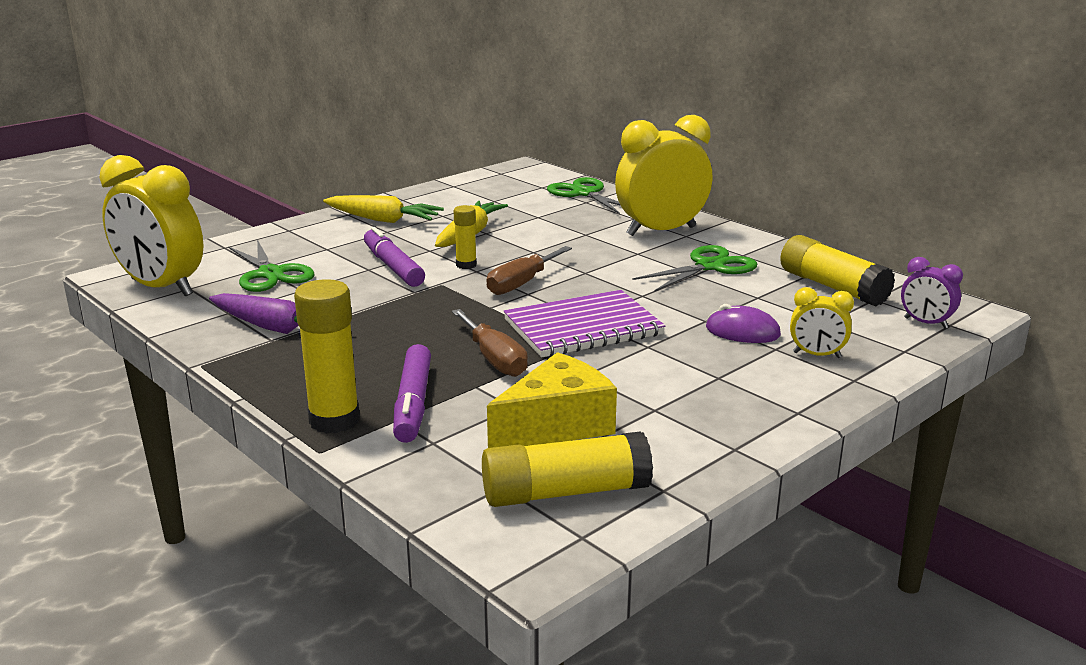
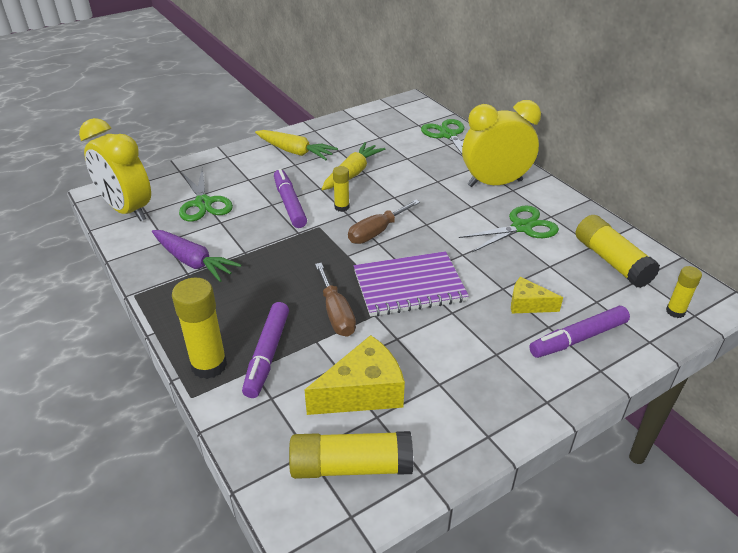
camera: 10 degrees right, 15 degrees up
(742, 331) = (528, 304): purple mouse -> yellow cheese
(817, 355) = (578, 338): yellow clock -> purple marker
(925, 323) = (675, 311): purple clock -> yellow glue stick

